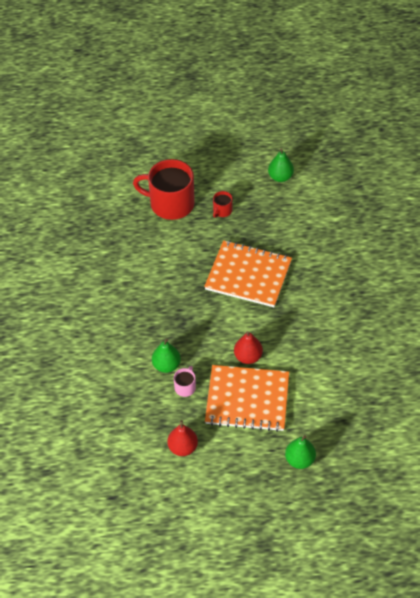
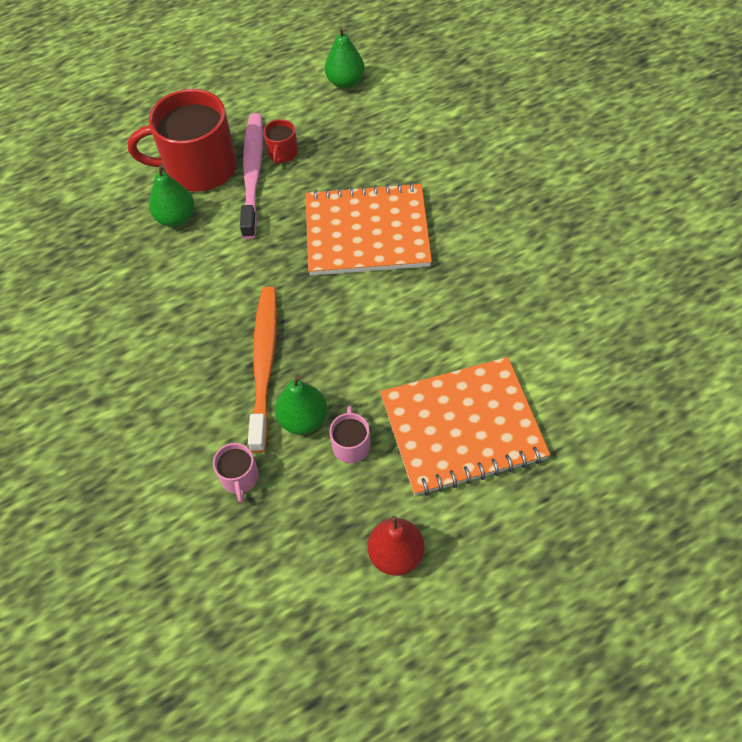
camera: 20 degrees left, 5 degrees up
(121, 382) = (239, 477): none -> pink mug
(159, 329) = (264, 364): none -> orange toothbrush
(199, 218) = (253, 174): none -> pink toothbrush
(248, 357) = (428, 357): red pear -> none
(299, 460) = (599, 498): green pear -> green pear (176, 218)

